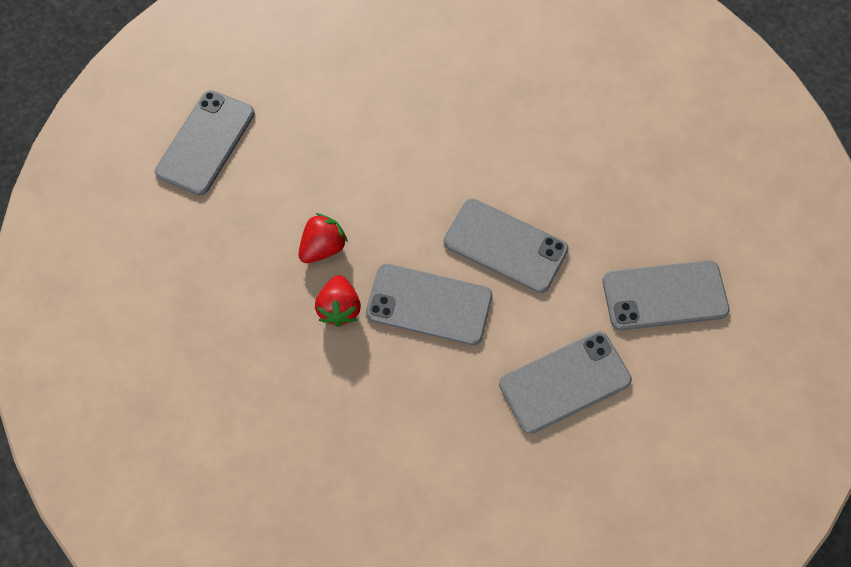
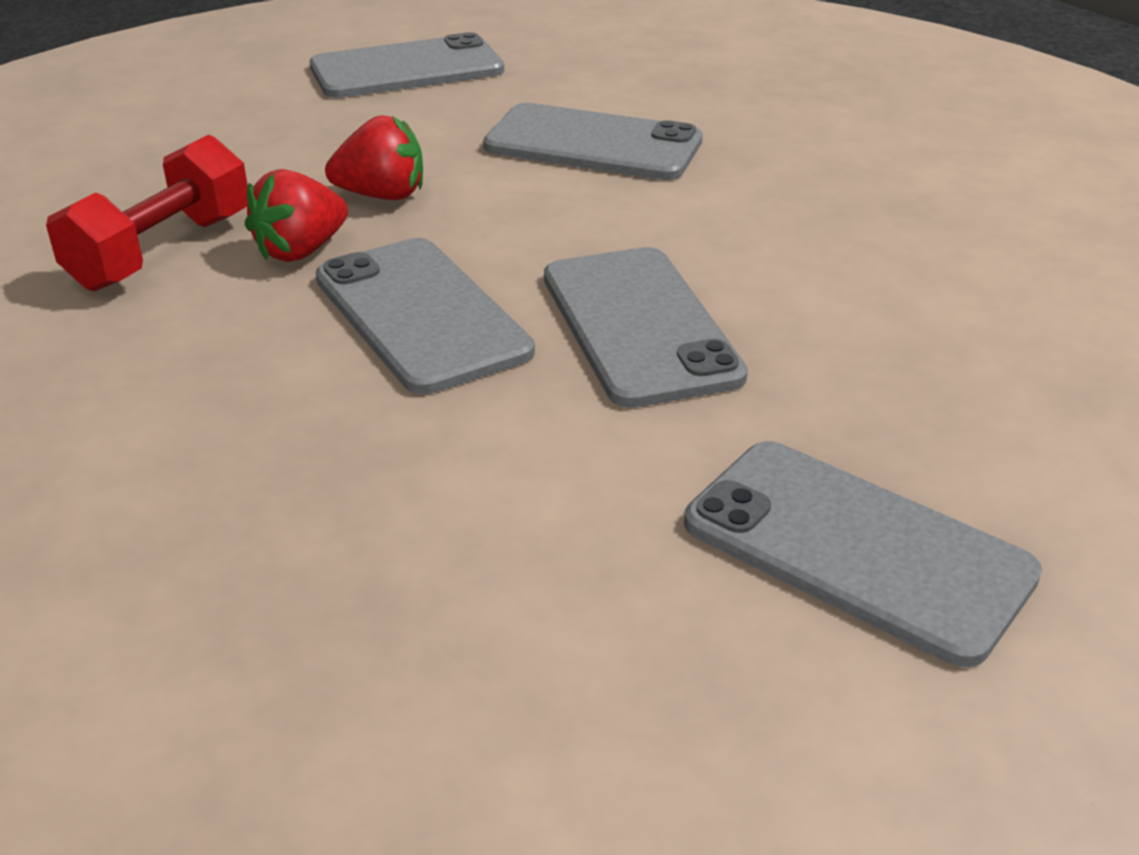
camera: 45 degrees right, 30 degrees down
(288, 356) = (162, 252): none -> red dumbbell
(565, 382) = (479, 529): grey phone -> grey phone (593, 144)

